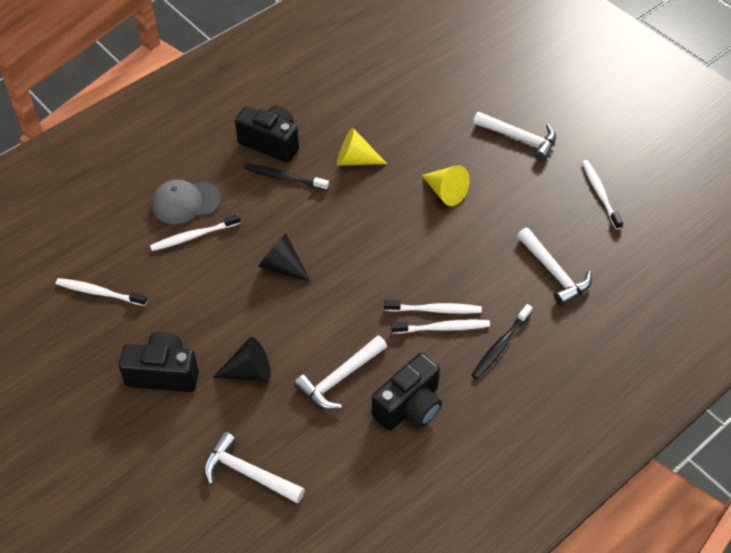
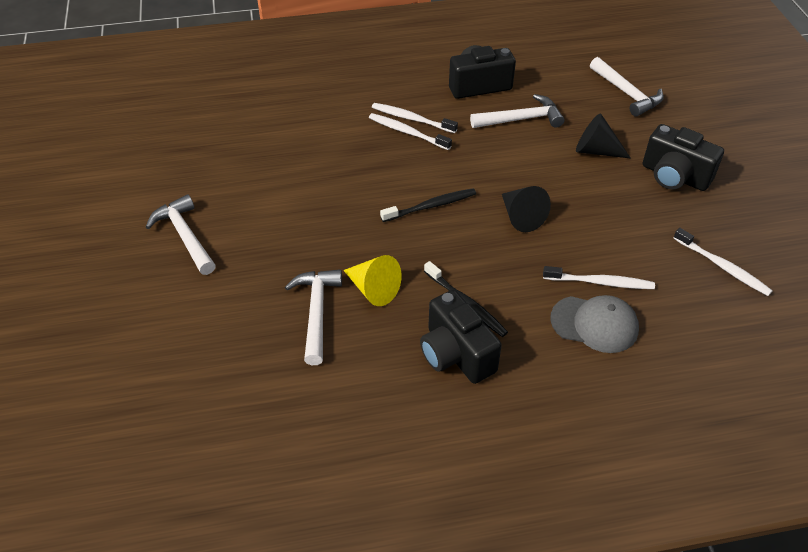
camera: 150 degrees left, 5 degrees down
(445, 192) = (311, 217): yellow cone -> none
(500, 346) = (377, 92): black toothbrush -> black toothbrush (431, 206)
(554, 273) = (285, 119): white hammer -> white hammer (316, 312)
(599, 193) = (175, 157): white toothbrush -> none

